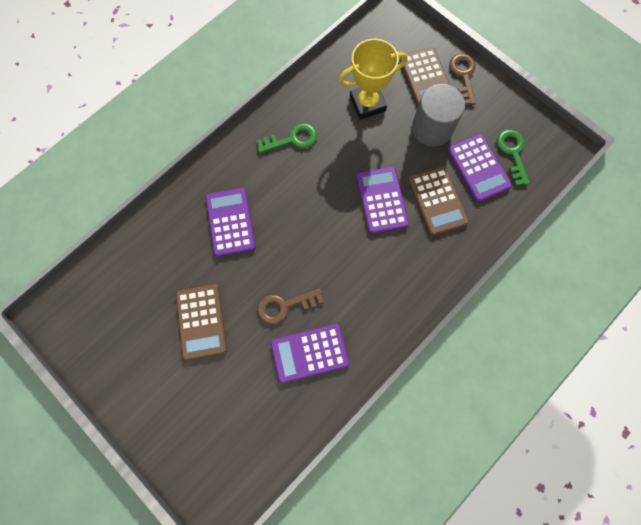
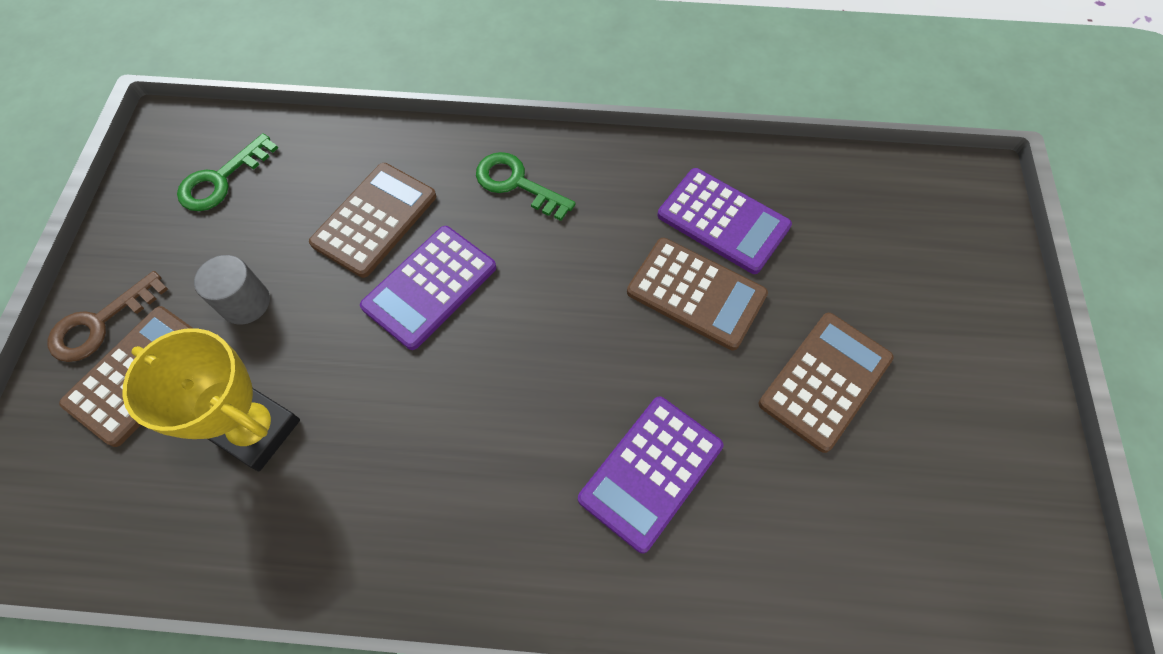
camera: 130 degrees left, 10 degrees down
(285, 306) = (696, 293): brown key -> brown calculator
(292, 139) = (420, 500): green key -> green key (517, 184)
(432, 128) = (245, 303): grey cylinder -> grey cylinder, size x0.61
(478, 168) = (279, 204): purple calculator -> none

